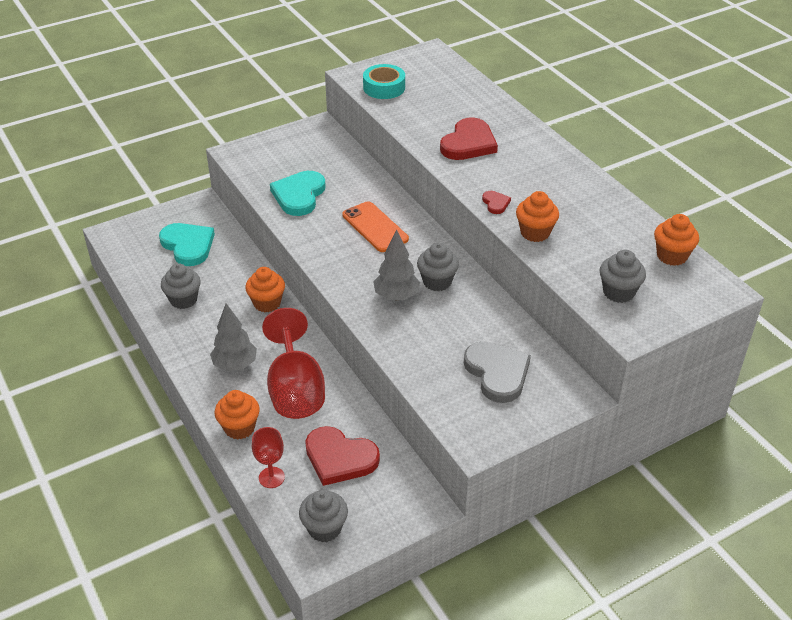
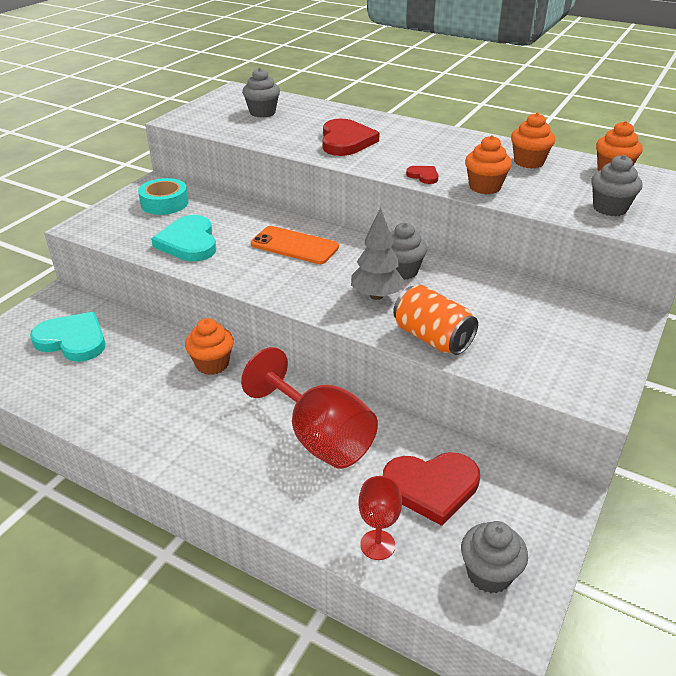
camera: 30 degrees left, 5 degrees down
(183, 300) = (110, 395): grey cupcake -> grey cupcake (262, 112)
(235, 365) = (228, 439): grey tree -> none
(239, 428) = (291, 505): orange cupcake -> orange cupcake (528, 162)
(384, 87) = (219, 122): turquoise tape -> turquoise tape (164, 203)
(403, 348) = (432, 338): none -> orange can
(497, 373) = (542, 327): grey heart -> none

